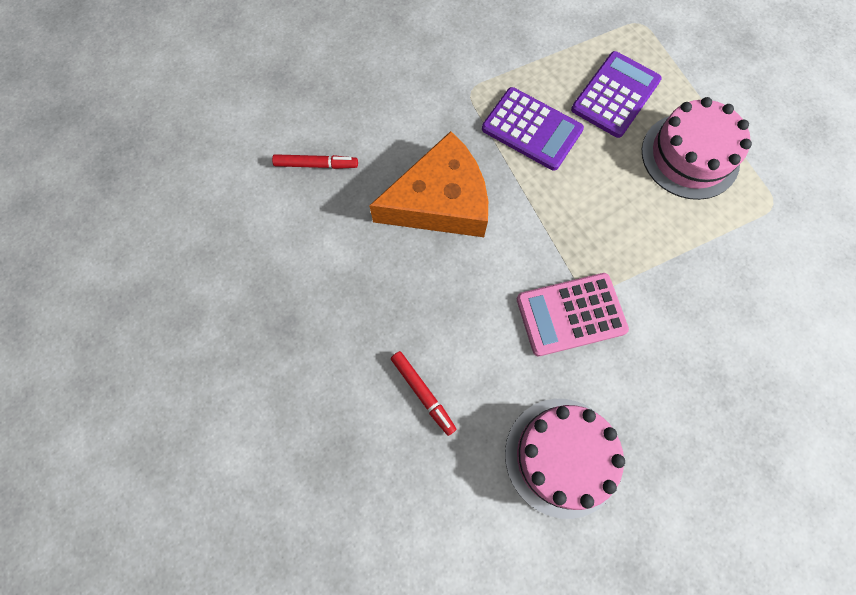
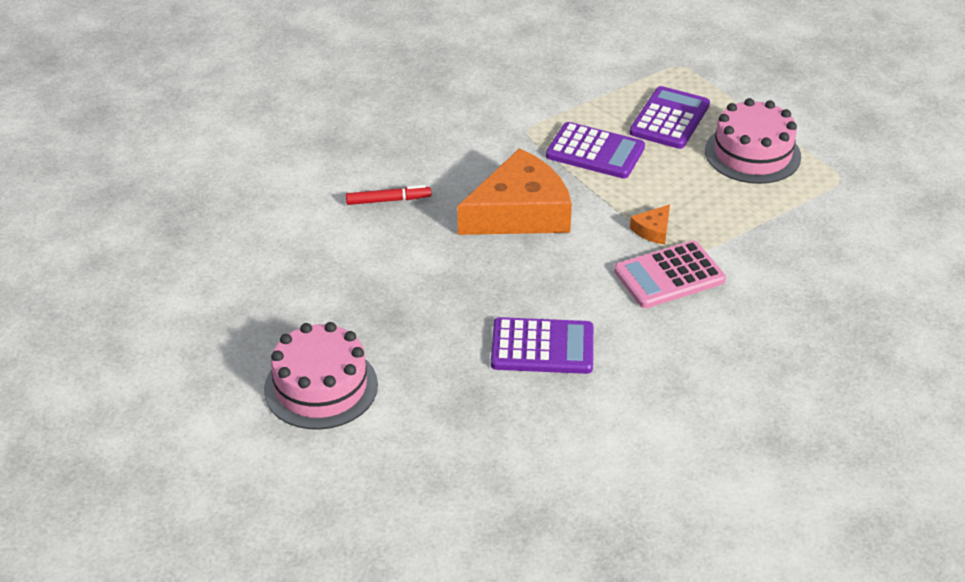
camera: 10 degrees left, 30 degrees down
(423, 393) = (542, 347): red marker -> purple calculator
(562, 456) = (688, 373): pink cake -> pink cake (321, 387)
(567, 247) = (653, 230): none -> orange cheese

